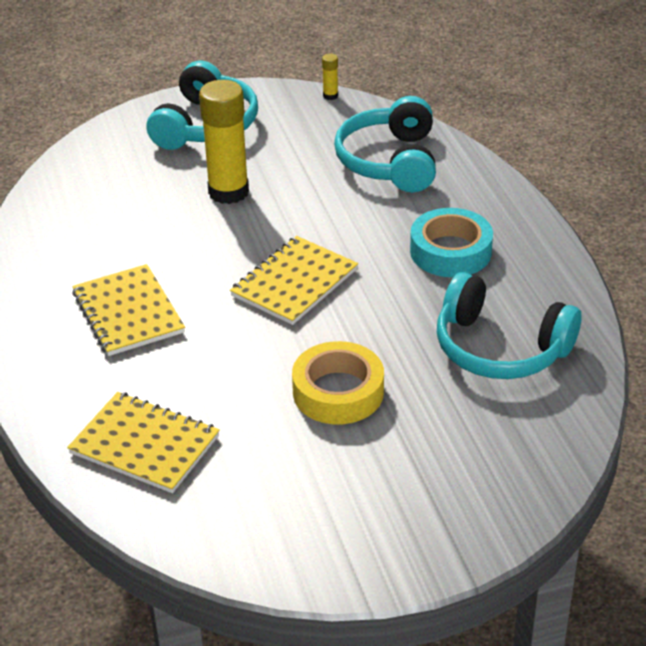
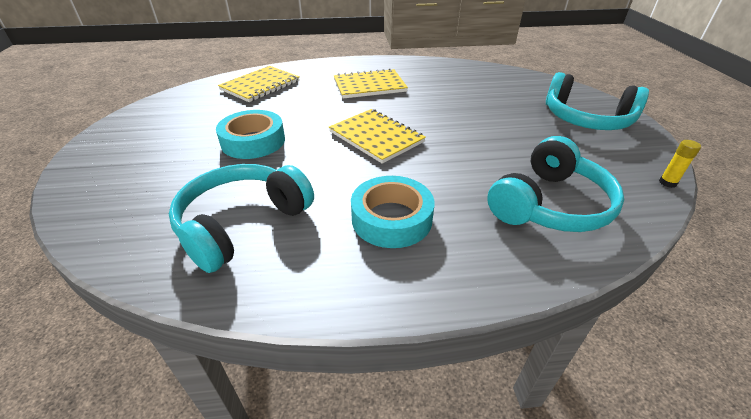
camera: 100 degrees right, 0 degrees up
(228, 192) = (493, 121): yellow glue stick -> none
(338, 392) = (253, 141): yellow tape -> turquoise tape
(390, 162) = (549, 204): turquoise headphones -> turquoise headphones turned 120 degrees clockwise

